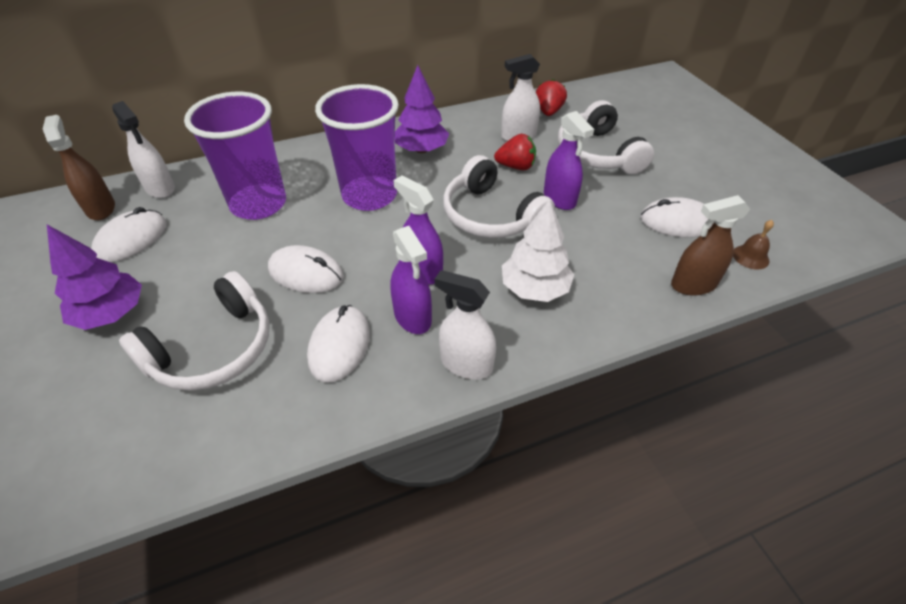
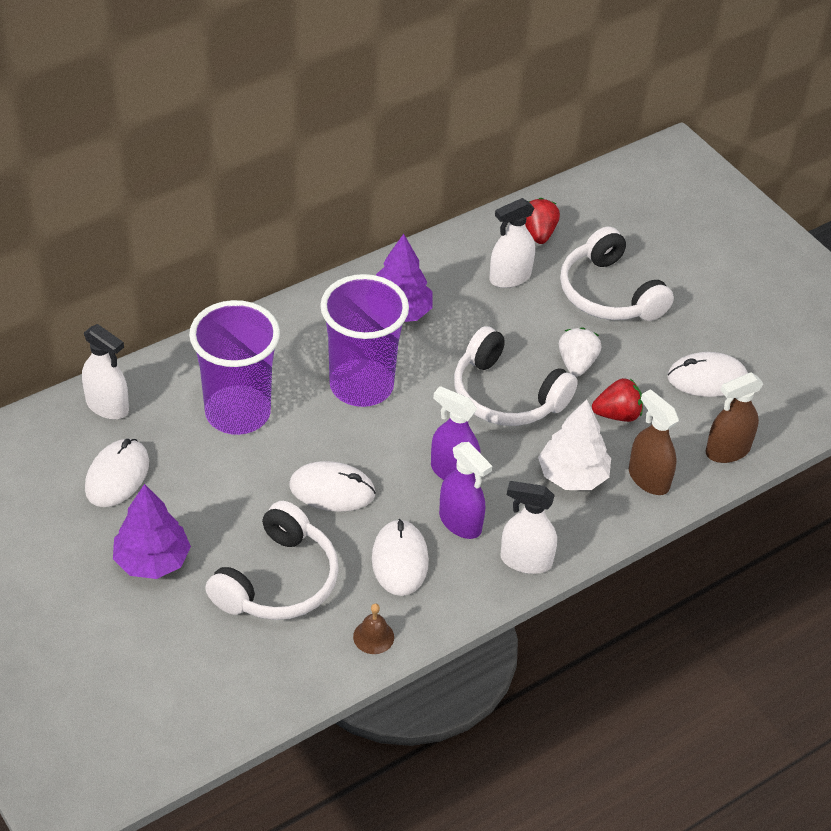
camera: 15 degrees left, 0 degrees up
(101, 208) = (54, 441): brown spray bottle -> brown spray bottle (648, 479)
(516, 166) = (518, 324): red strawberry -> red strawberry (617, 414)
(559, 199) = (576, 364): purple spray bottle -> white strawberry
(750, 257) = (782, 411): brown bell -> brown bell (373, 636)

